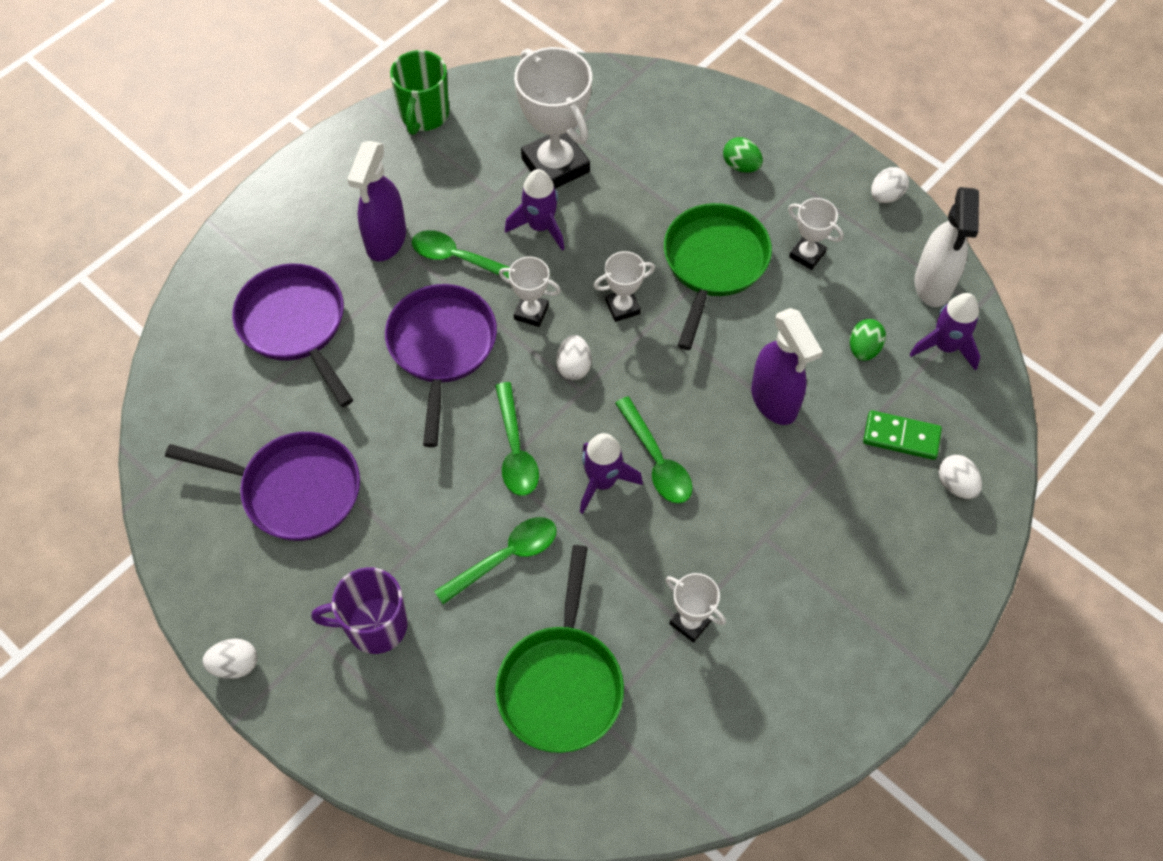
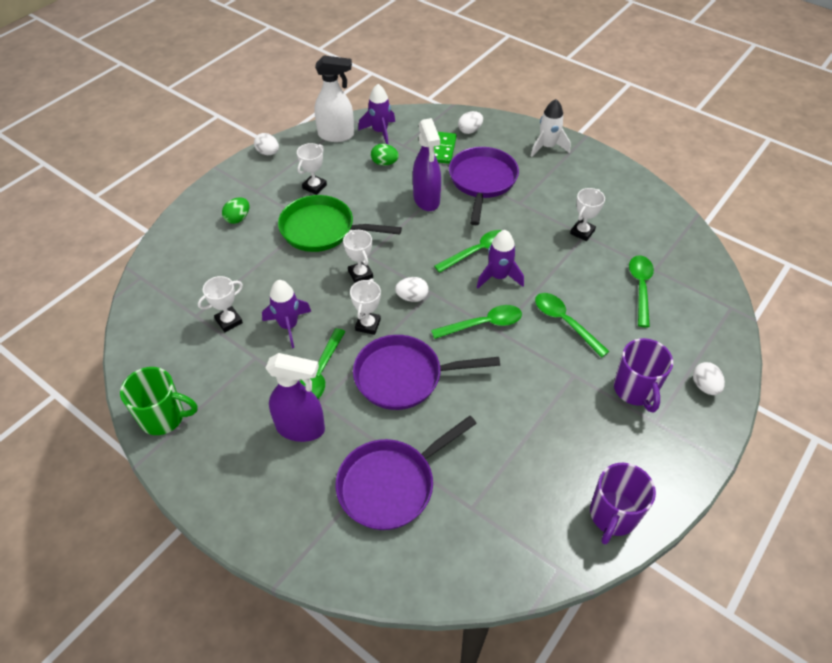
camera: 95 degrees left, 10 degrees down
(203, 553) = (612, 515): none -> purple mug
(235, 665) = (693, 474): white egg -> white egg (704, 386)
(294, 490) = (544, 459): purple pan -> purple pan (482, 181)
(555, 165) = (229, 321): white trophy -> white trophy, size x0.51
(561, 684) = (640, 287): green pan -> green spoon
(774, 401) = (426, 200): purple spray bottle -> purple spray bottle turned 105 degrees clockwise
(913, 608) = (547, 147): none -> white rocket

